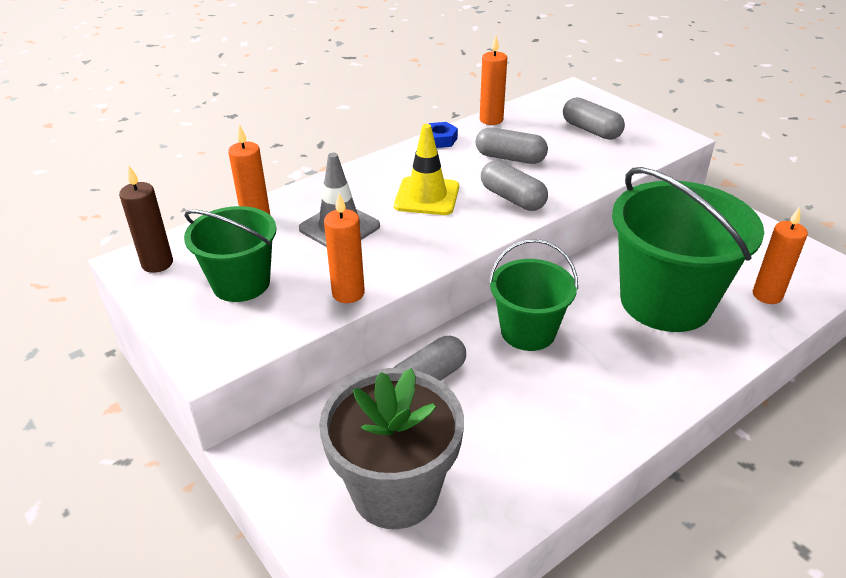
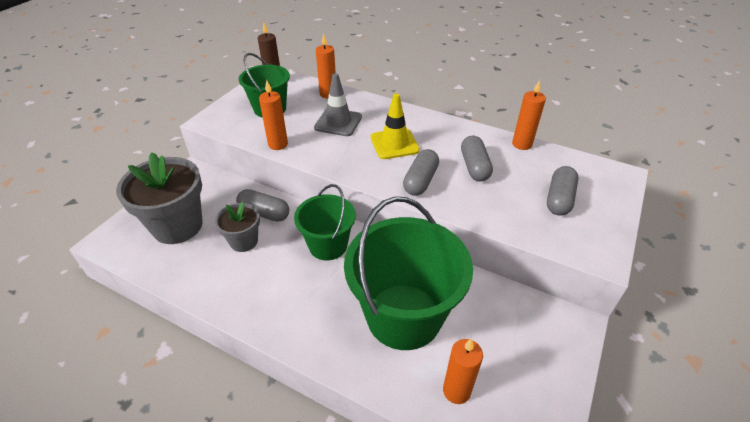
camera: 65 degrees right, 5 degrees up
(440, 140) = (470, 130): blue nut -> none
(477, 413) = (244, 241): none -> grey flower pot

